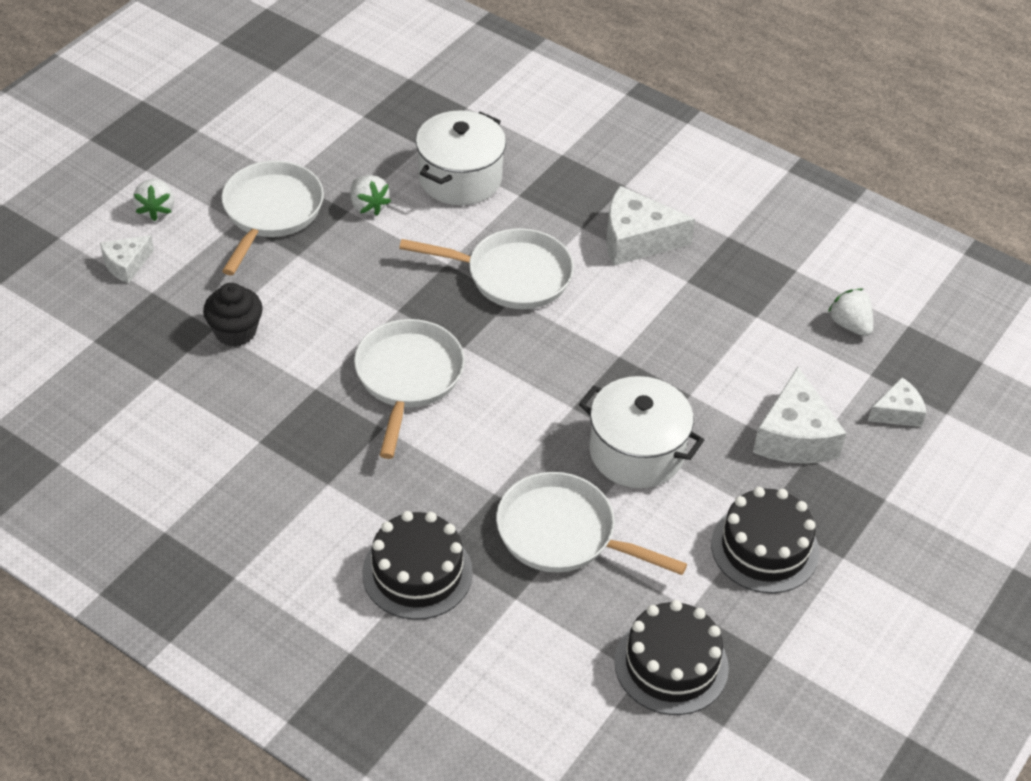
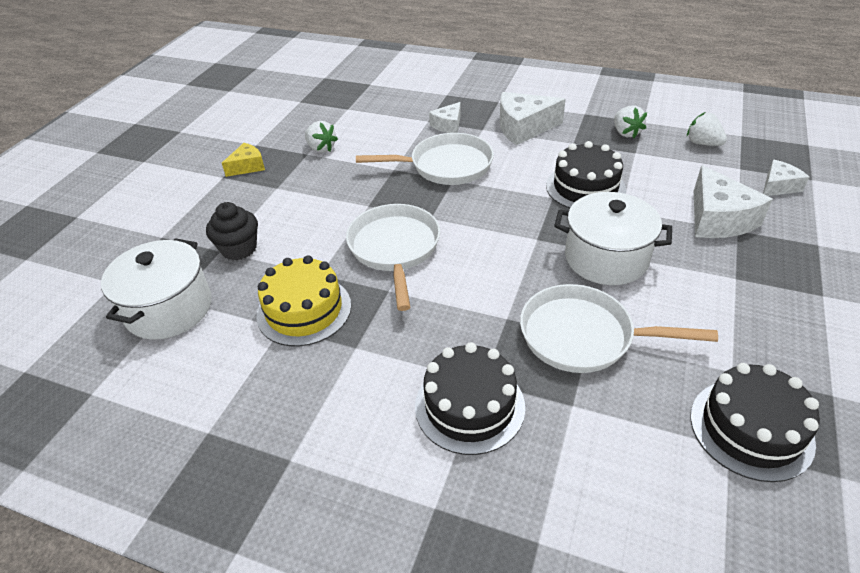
camera: 10 degrees left, 5 degrees down
(126, 264) = (136, 223): white cheese -> white cheese (448, 125)
(156, 210) = (156, 183): white strawberry -> white strawberry (626, 133)
(270, 212) = (247, 166): white pan -> yellow cheese
(287, 427) = (304, 310): none -> yellow cake
(460, 178) = (382, 120): white pot -> white pot (169, 309)
(764, 548) = (756, 304): black cake -> black cake (585, 187)

